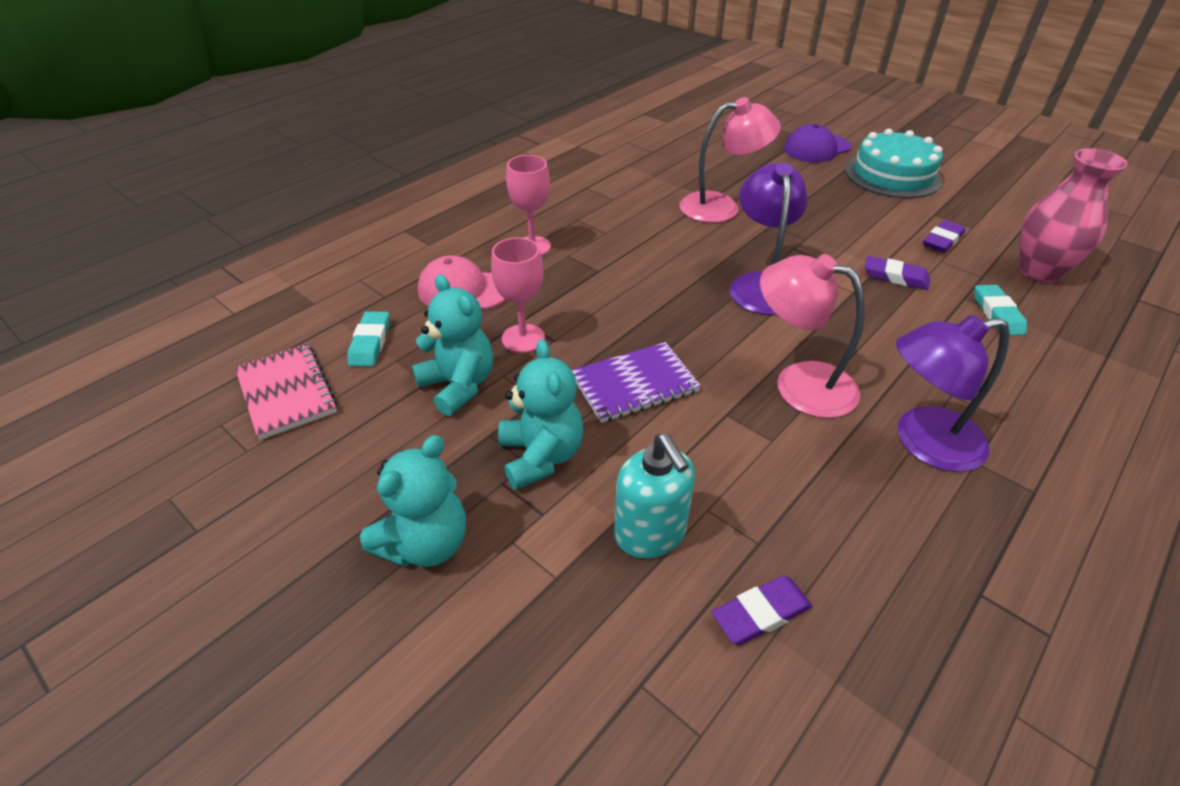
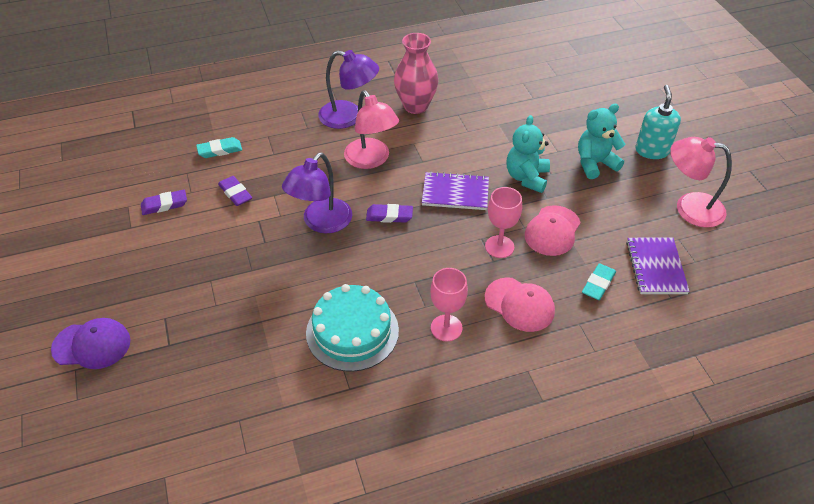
camera: 150 degrees left, 5 degrees up
(286, 392) = (656, 267): pink notebook -> purple notebook
(458, 385) = (552, 231): turquoise teddy bear -> pink cap
(650, 534) = (498, 132): turquoise soap dispenser -> turquoise soap dispenser (652, 150)
(721, 207) = (265, 306): pink lamp -> pink lamp (689, 207)
(761, 613) = (477, 97): purple eraser -> purple eraser (389, 216)
(892, 175) = (90, 278): turquoise cake -> turquoise cake (352, 331)
(997, 314) = (220, 150): turquoise eraser -> turquoise eraser turned 45 degrees clockwise
(1039, 272) = (151, 161): pink vase -> pink vase (415, 106)

